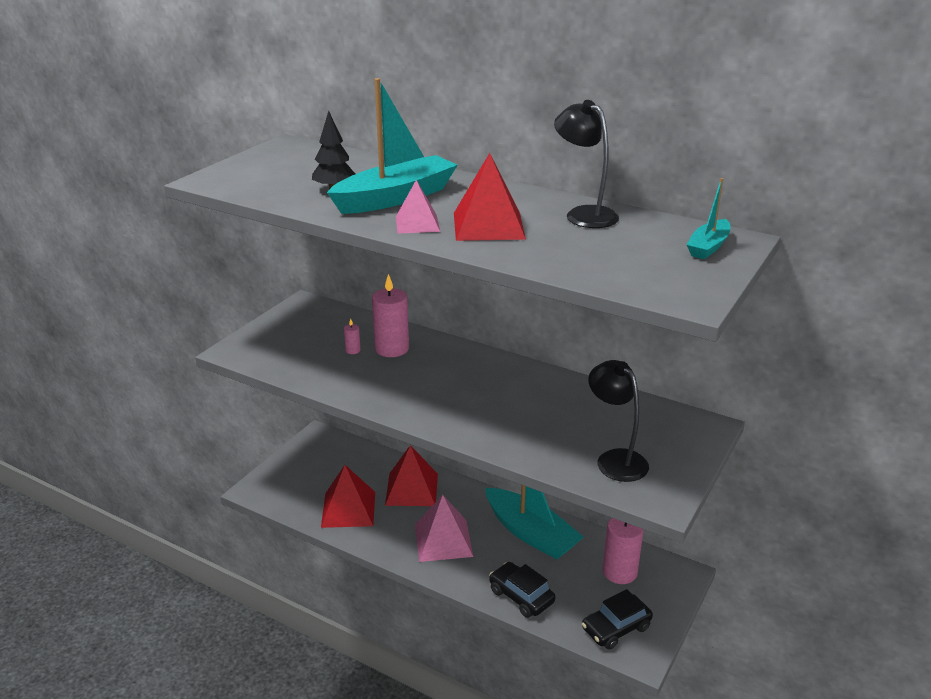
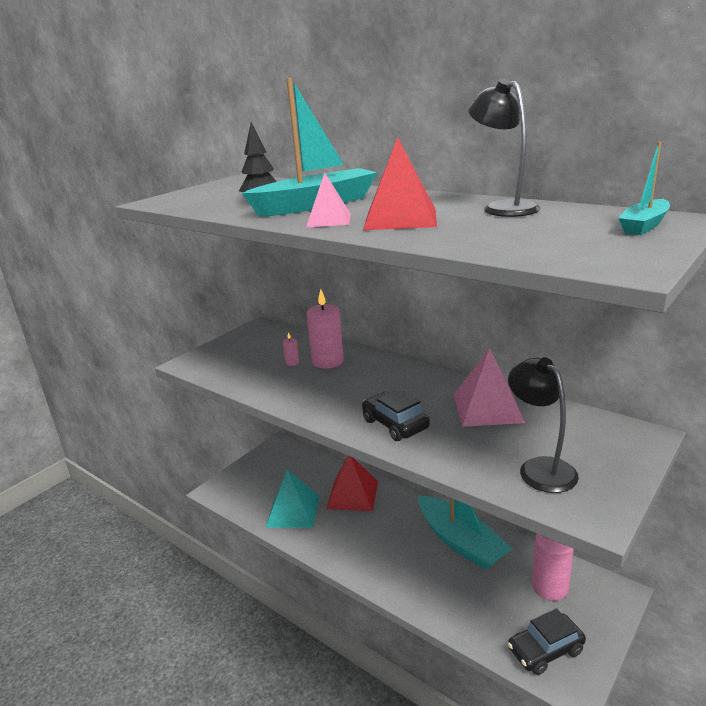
camera: 10 degrees right, 5 degrees down
(348, 509) = (293, 511): red pyramid -> turquoise pyramid
(443, 540) = (375, 545): pink pyramid -> pink pyramid (487, 408)
(521, 596) = (446, 607): black car -> black car (395, 424)

